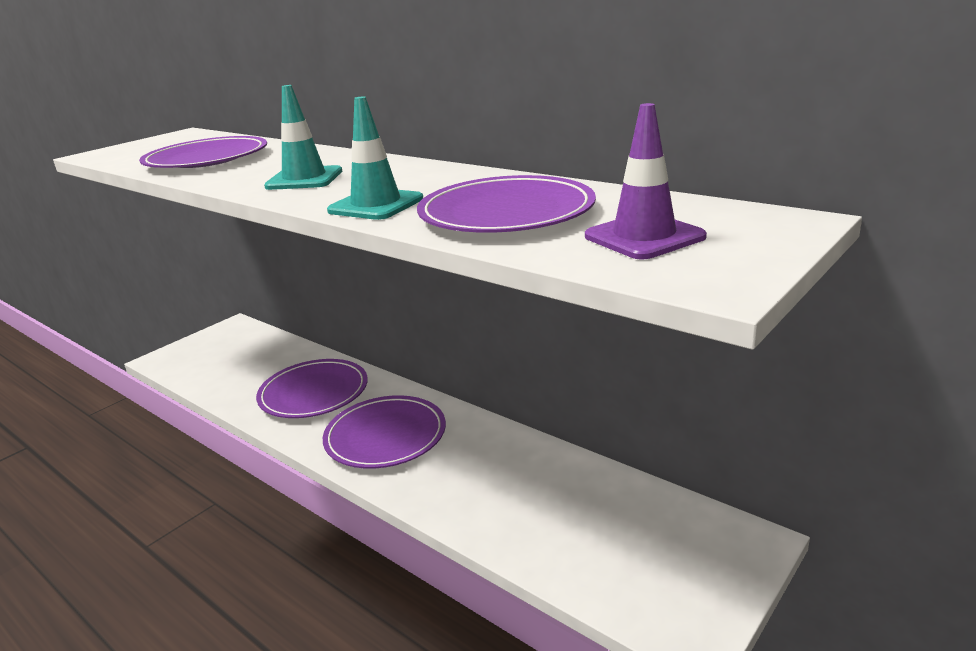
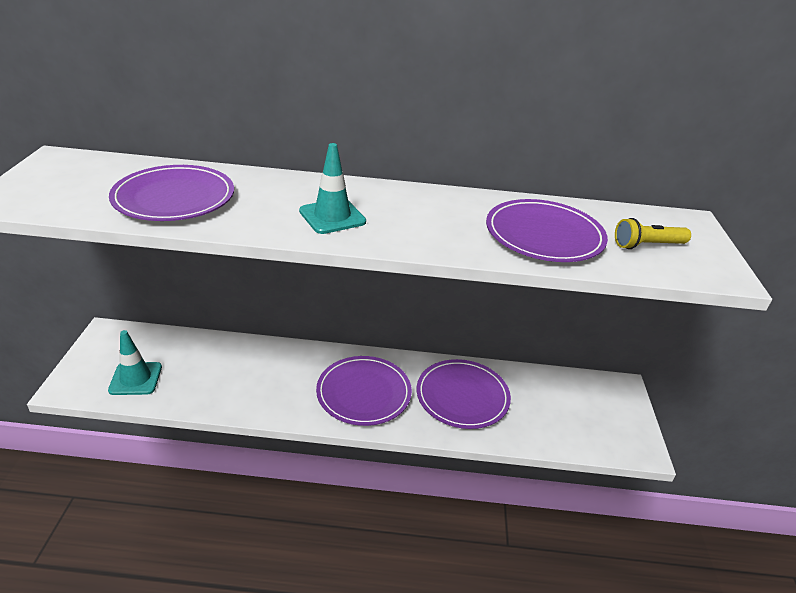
camera: 40 degrees left, 10 degrees up
(314, 393) = (266, 375): purple plate -> purple plate (462, 396)
(376, 205) = (446, 240): turquoise traffic cone -> turquoise traffic cone (135, 379)
(644, 237) = (647, 245): purple traffic cone -> yellow flashlight

